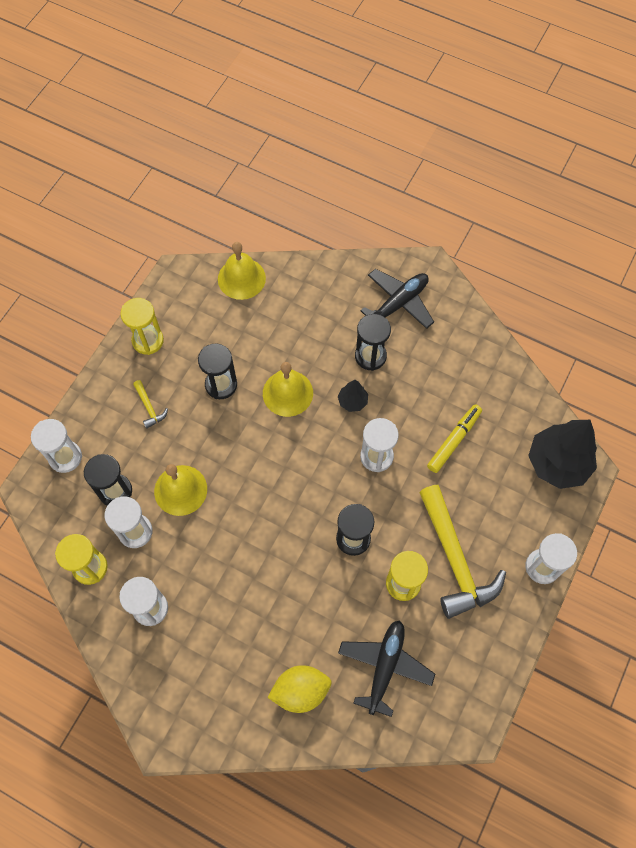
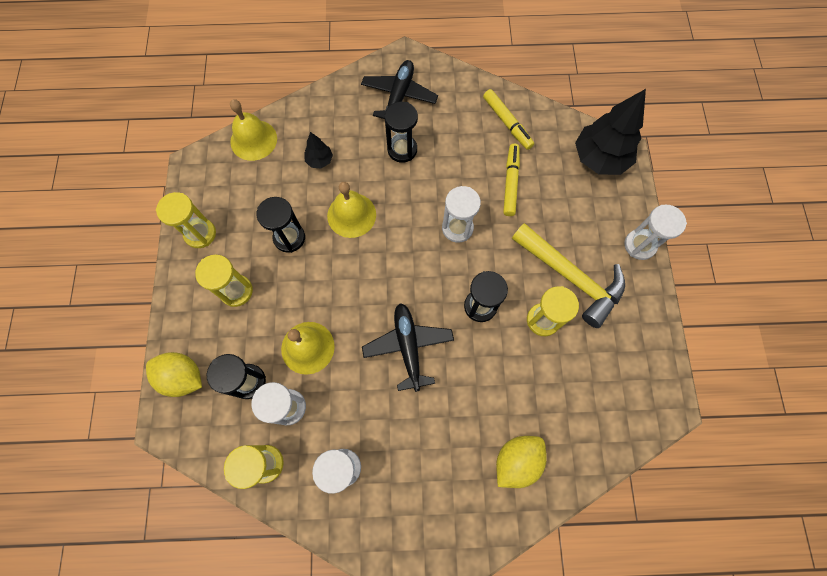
camera: 30 degrees left, 5 degrees up
(65, 457) = (183, 377): white hourglass -> yellow lemon
(149, 408) = (236, 291): yellow hammer -> yellow hourglass
(352, 401) = (410, 194): black tree -> black tree (319, 160)
(385, 666) = (571, 397): black plane -> black plane (408, 347)
(487, 381) = (507, 123): none -> yellow marker

